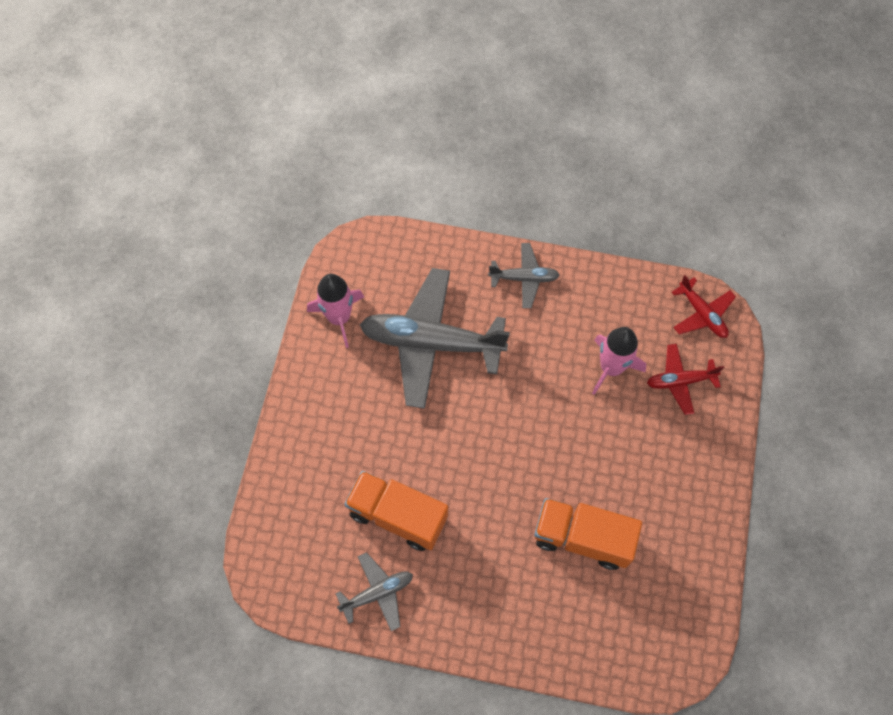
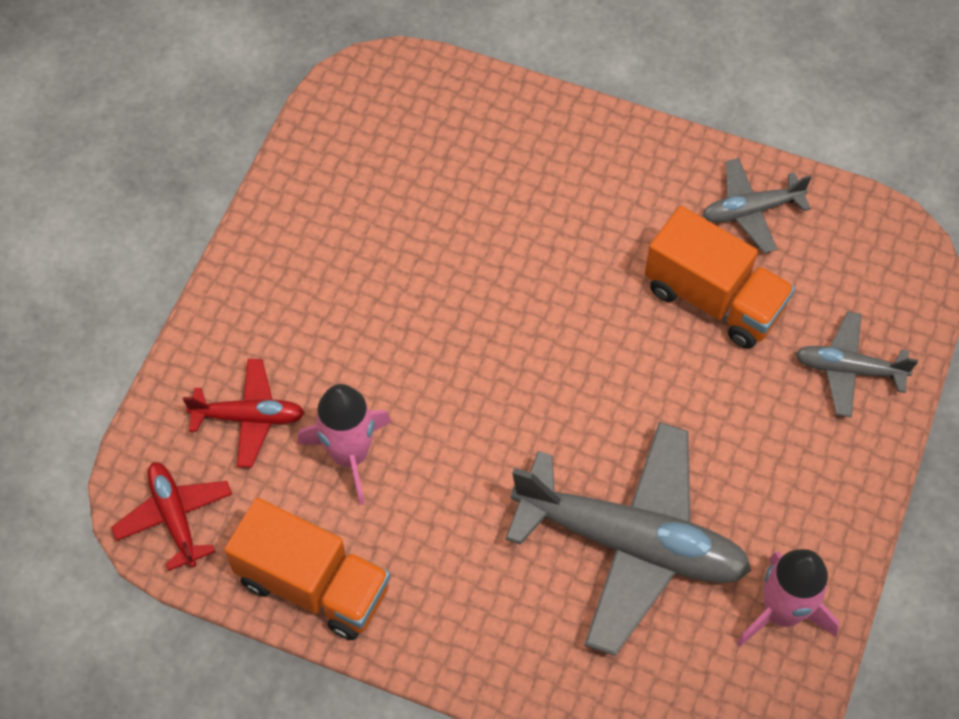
camera: 170 degrees left, 5 degrees down
(524, 278) = (454, 630): grey plane -> grey plane (849, 369)
(582, 538) = (458, 232): orange truck -> orange truck (314, 584)

